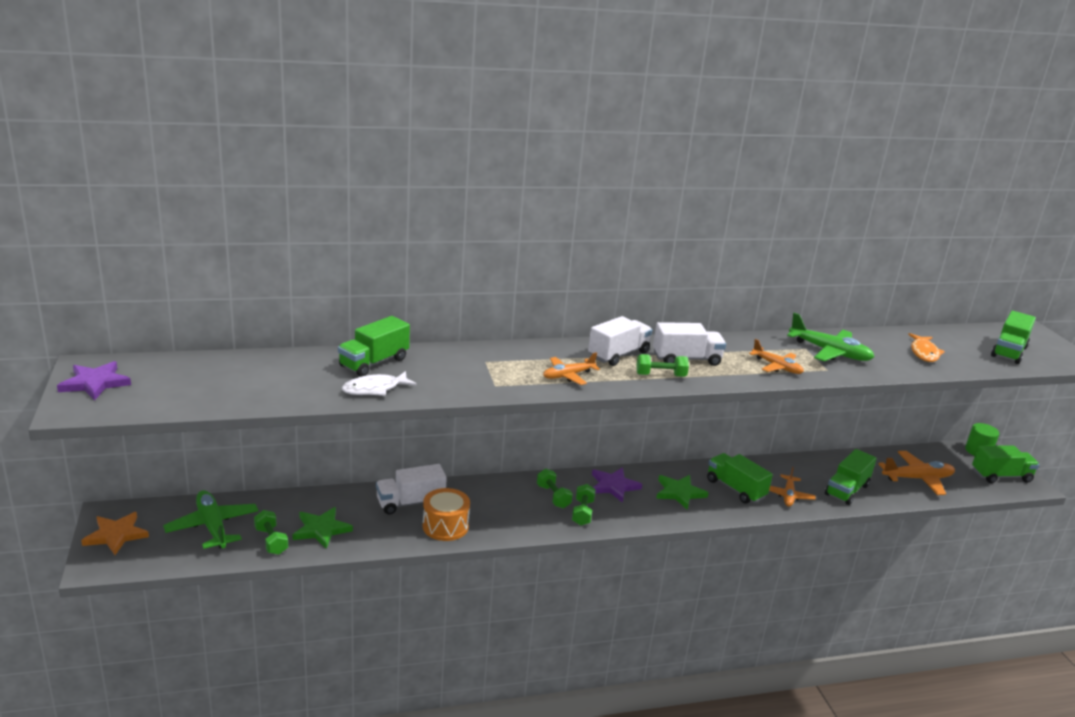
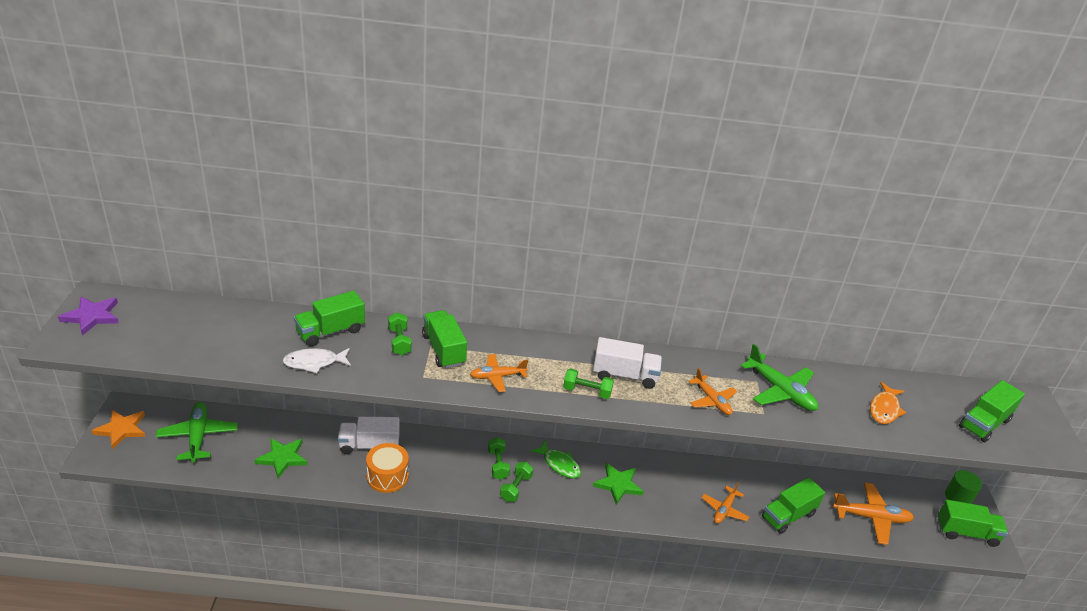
camera: 15 degrees right, 10 degrees up
(271, 541) = (237, 461): green dumbbell -> green dumbbell (399, 341)
(613, 486) = (559, 464): purple star -> green fish
(618, 354) = (561, 358): white truck -> none
(735, 489) = (675, 491): green truck -> green truck (443, 349)

